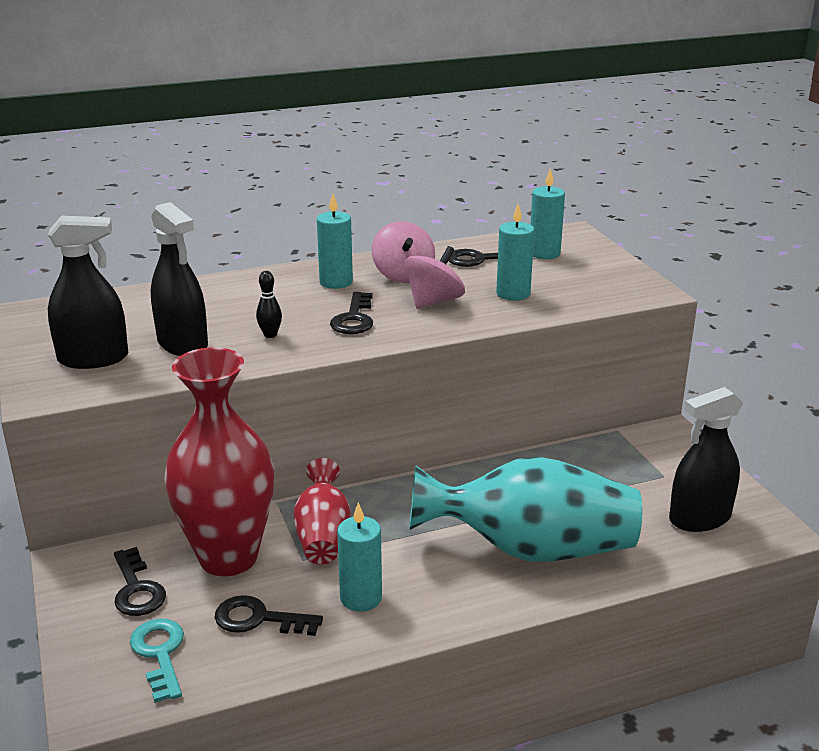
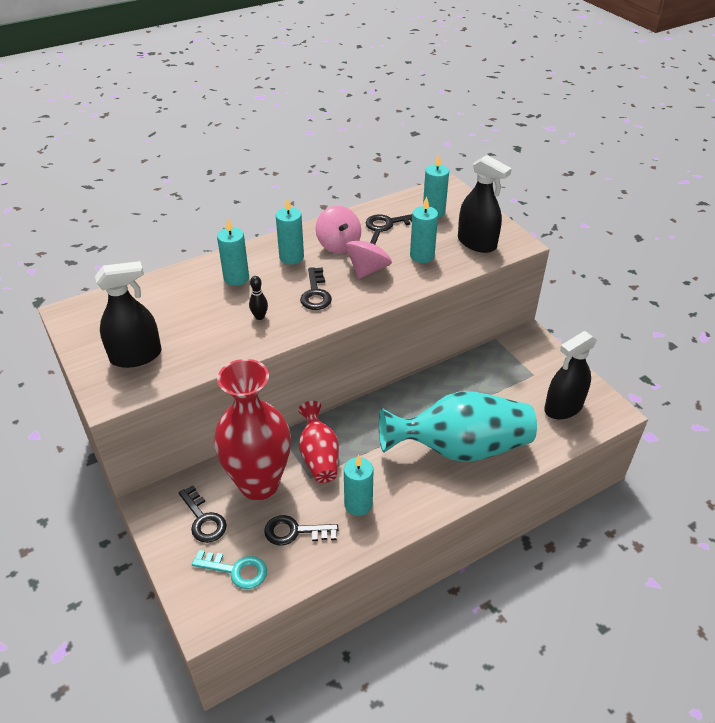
camera: 10 degrees left, 15 degrees up
(160, 654) = (236, 570): turquoise key -> turquoise key turned 135 degrees clockwise
(182, 344) = (198, 334): black spray bottle -> black spray bottle (477, 243)
(255, 296) = (236, 278): none -> turquoise candle

